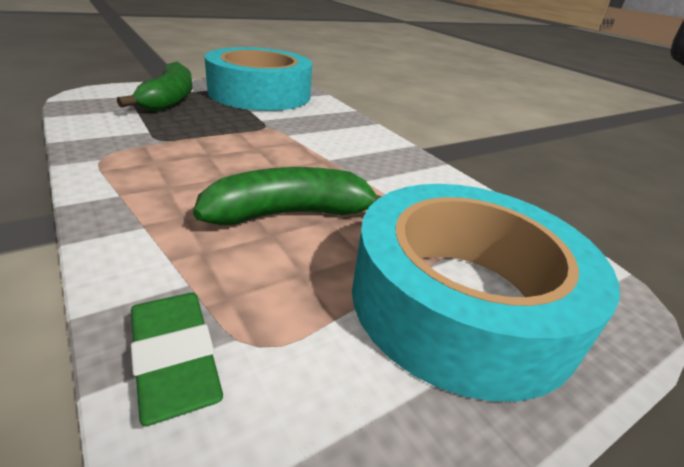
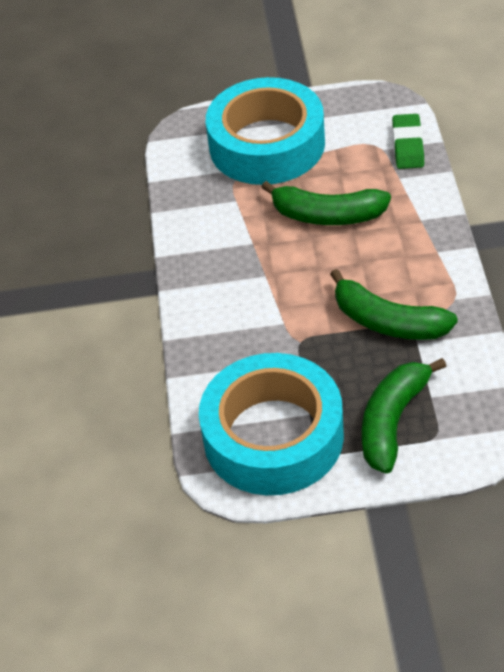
camera: 145 degrees left, 15 degrees up
(182, 139) = (388, 322): none -> green banana

